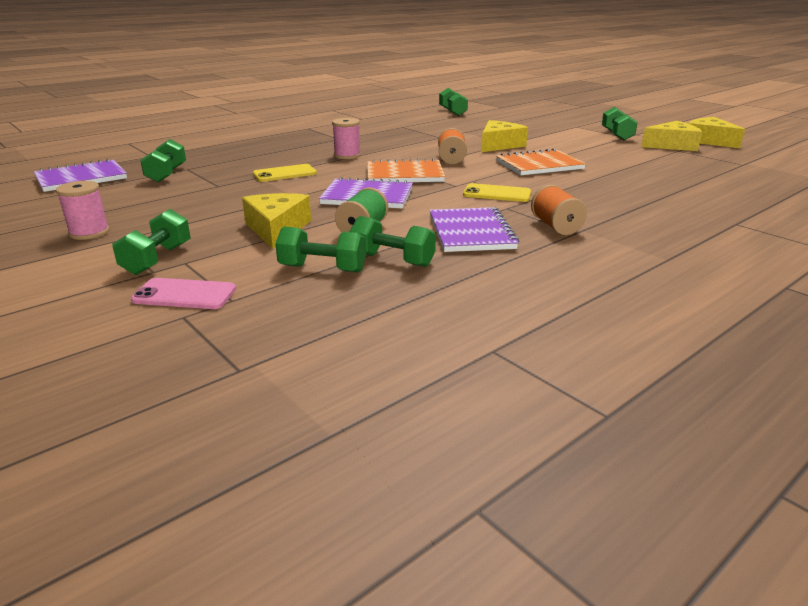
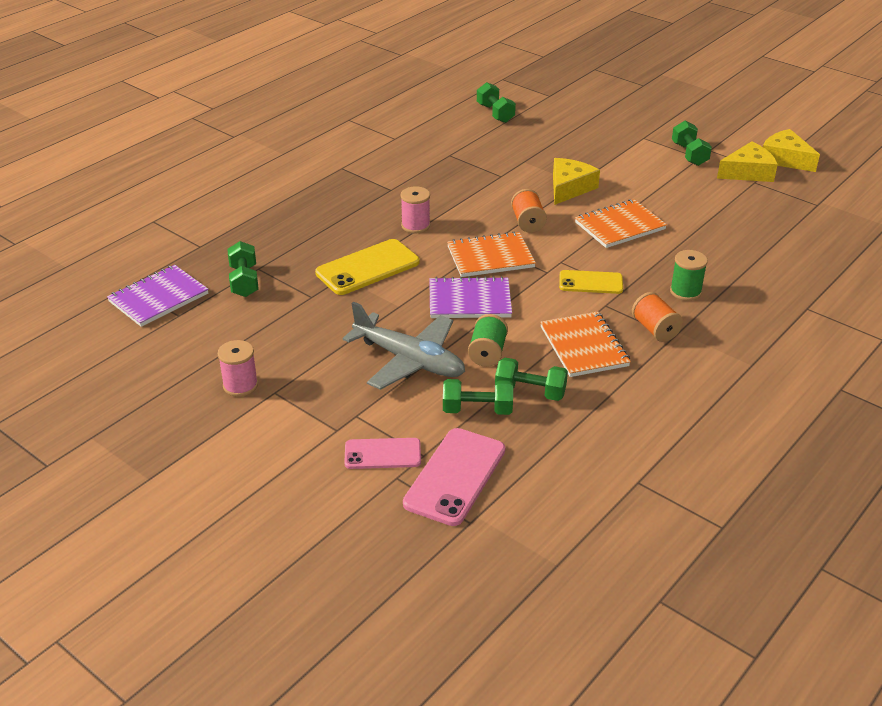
camera: 10 degrees left, 10 degrees up
(157, 259) = (330, 414): green dumbbell -> none
(254, 322) = (455, 476): none -> pink phone
(277, 229) = (410, 360): yellow cheese -> grey plane
(285, 173) = (367, 268): yellow phone -> yellow phone, size x1.59
(471, 232) = (584, 346): purple notebook -> orange notebook
(596, 205) = (685, 291): none -> green spool

